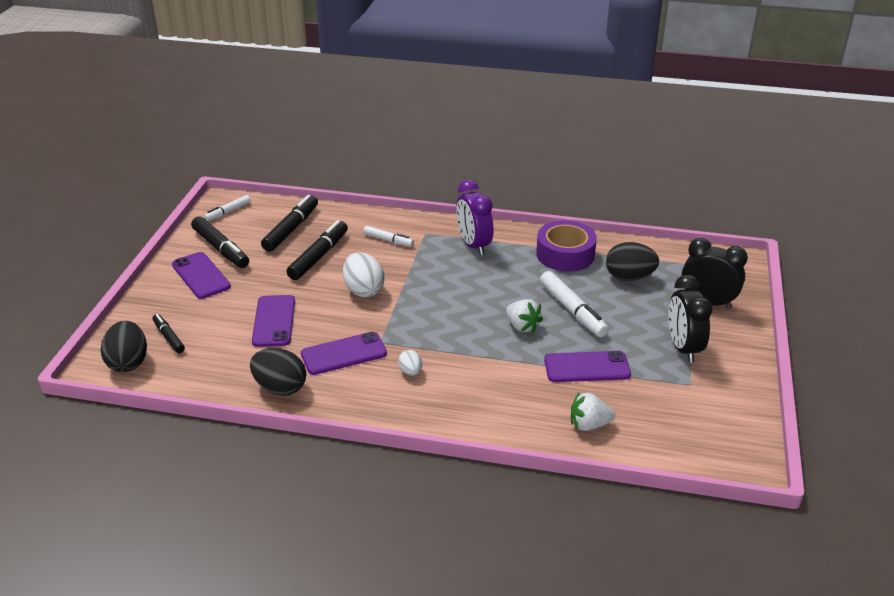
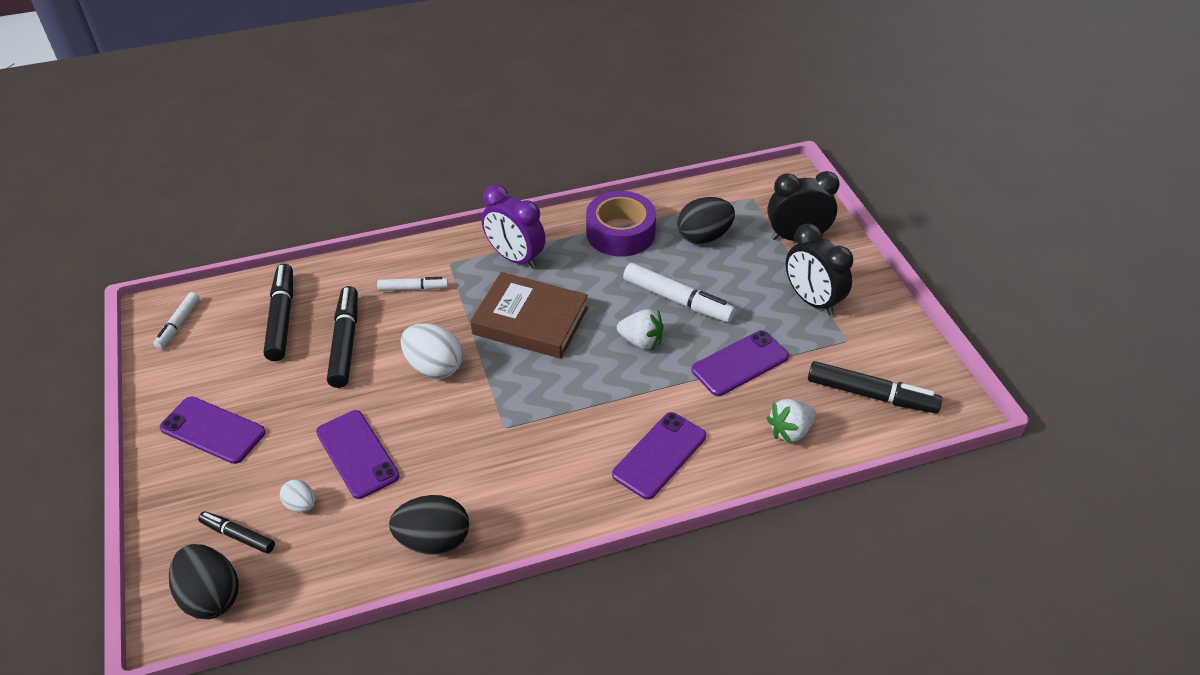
camera: 30 degrees left, 10 degrees up
(221, 248) = (209, 381): black marker -> black marker (870, 395)
(344, 354) = (474, 461): purple phone -> purple phone (659, 455)
(410, 372) = (566, 450): white egg -> white egg (301, 505)
(452, 286) = (530, 321): none -> brown book

